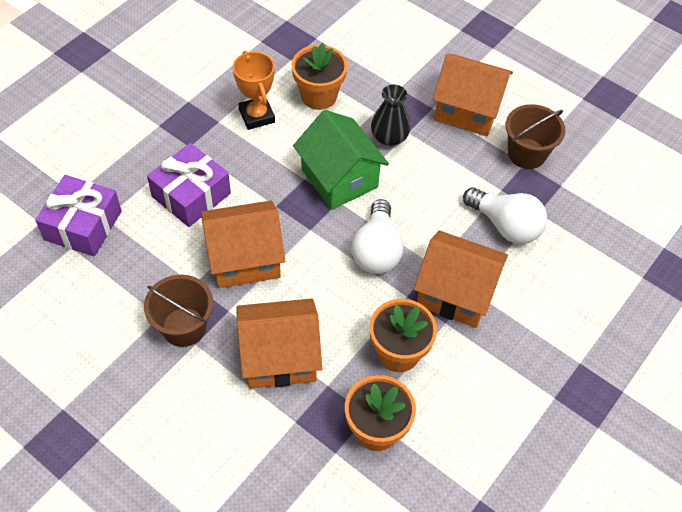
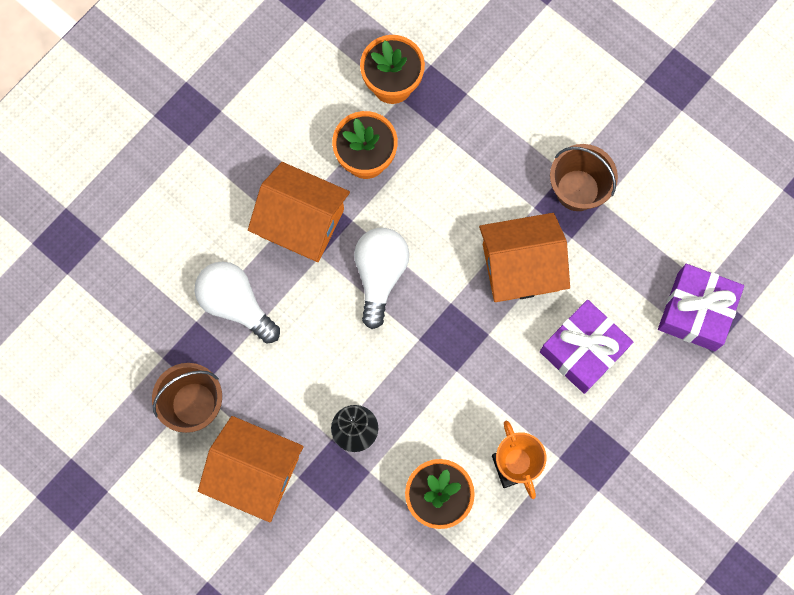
camera: 175 degrees left, 20 degrees up
(279, 357) = (482, 156): orange house -> none
(339, 178) = (416, 371): green house -> none

